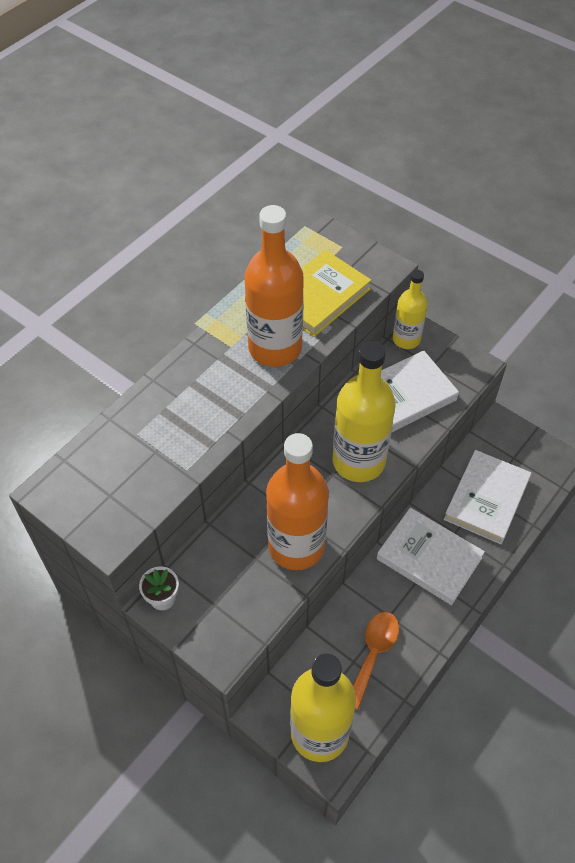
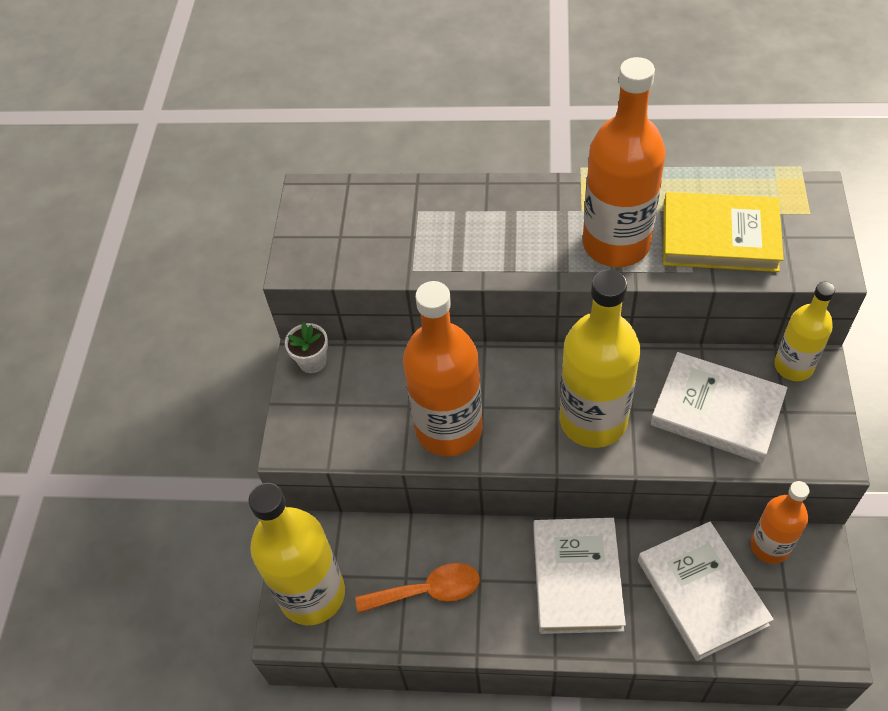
camera: 60 degrees right, 0 degrees up
(482, 445) = (770, 546): none -> orange bottle
(486, 499) = (702, 592): white book -> white book turned 75 degrees clockwise

